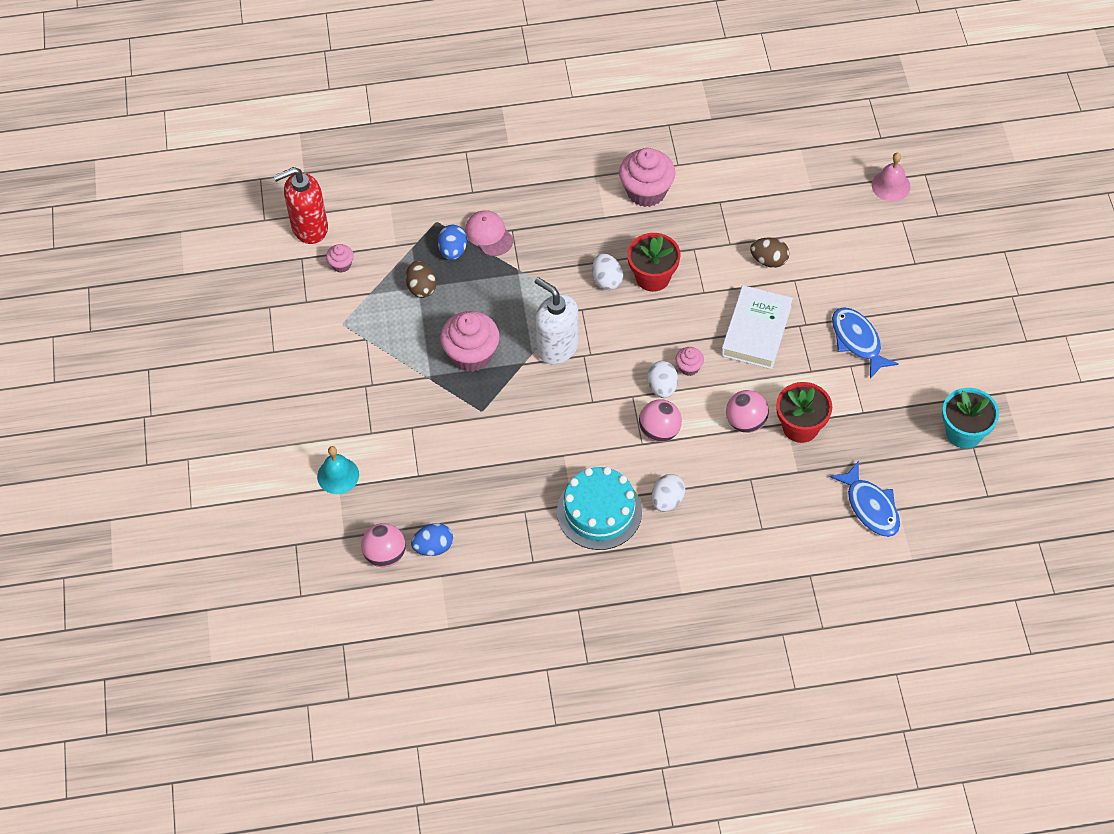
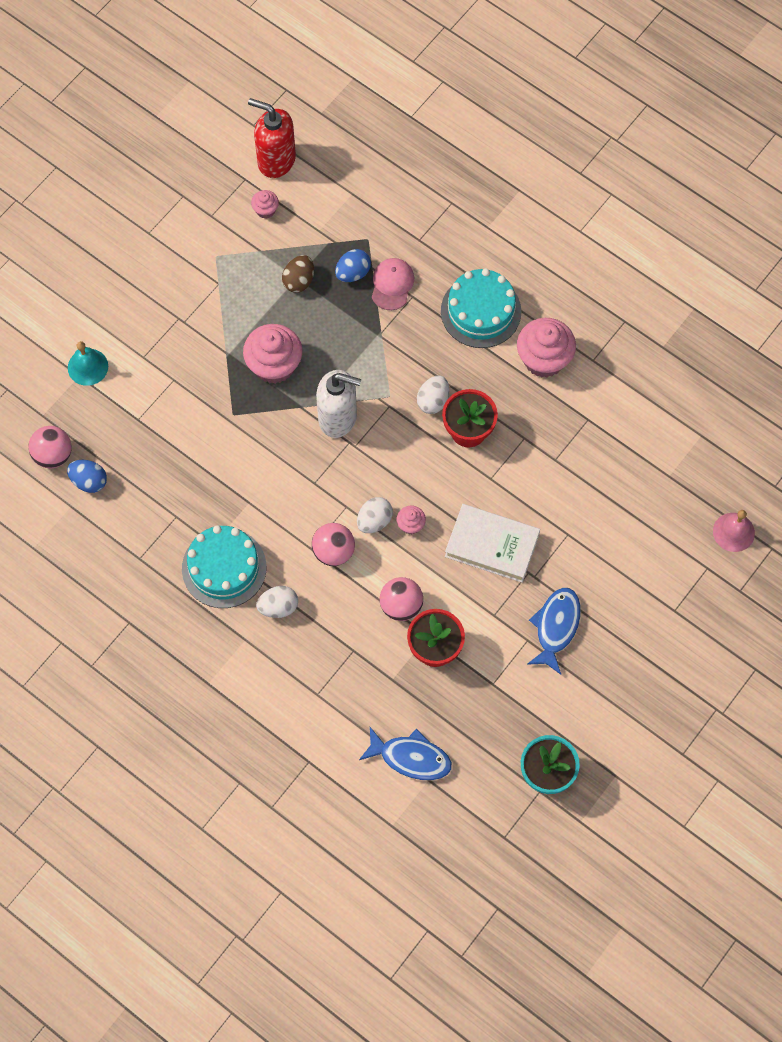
camera: 45 degrees right, 10 degrees up
(557, 347) = (338, 418): white soap dispenser -> white soap dispenser turned 105 degrees clockwise
(569, 199) = (481, 311): none -> turquoise cake
(756, 331) = (492, 545): white book -> white book turned 45 degrees clockwise
(769, 260) = (567, 501): brown egg -> none
(870, 507) = (411, 757): blue fish -> blue fish turned 90 degrees counterclockwise

